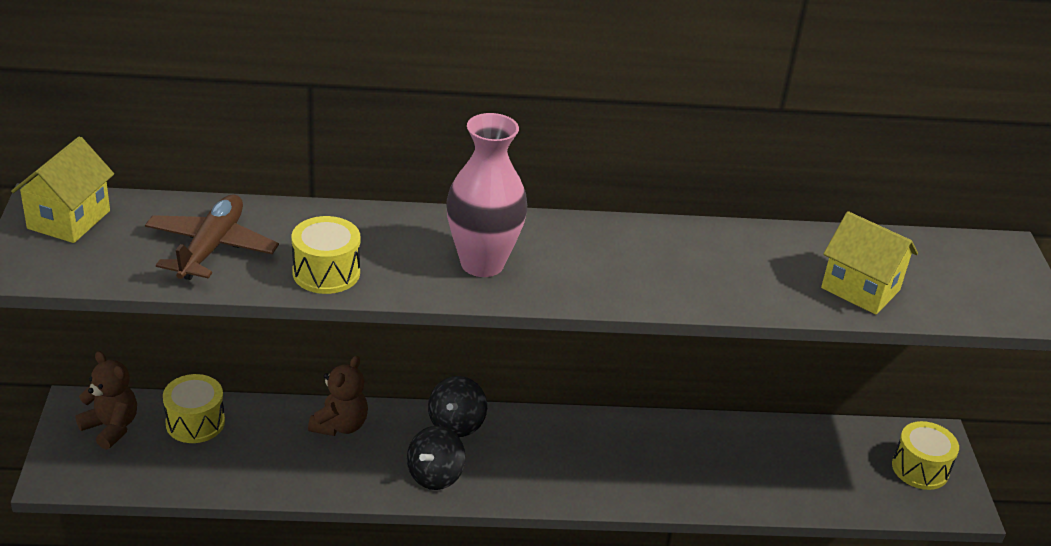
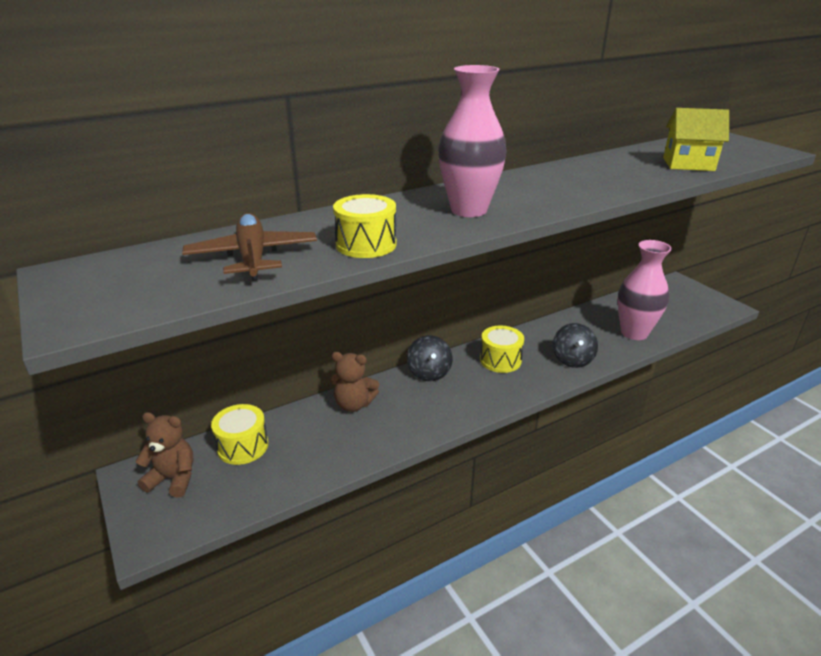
camera: 25 degrees left, 5 degrees down
(69, 219) = (95, 276): yellow house -> none
(340, 425) = (354, 404): brown teddy bear -> brown teddy bear turned 105 degrees clockwise
(435, 475) = (446, 408): black spinning top -> black spinning top (572, 359)
(773, 484) = (634, 333): none -> pink vase
(920, 468) = (688, 298): yellow drum -> yellow drum (500, 360)

